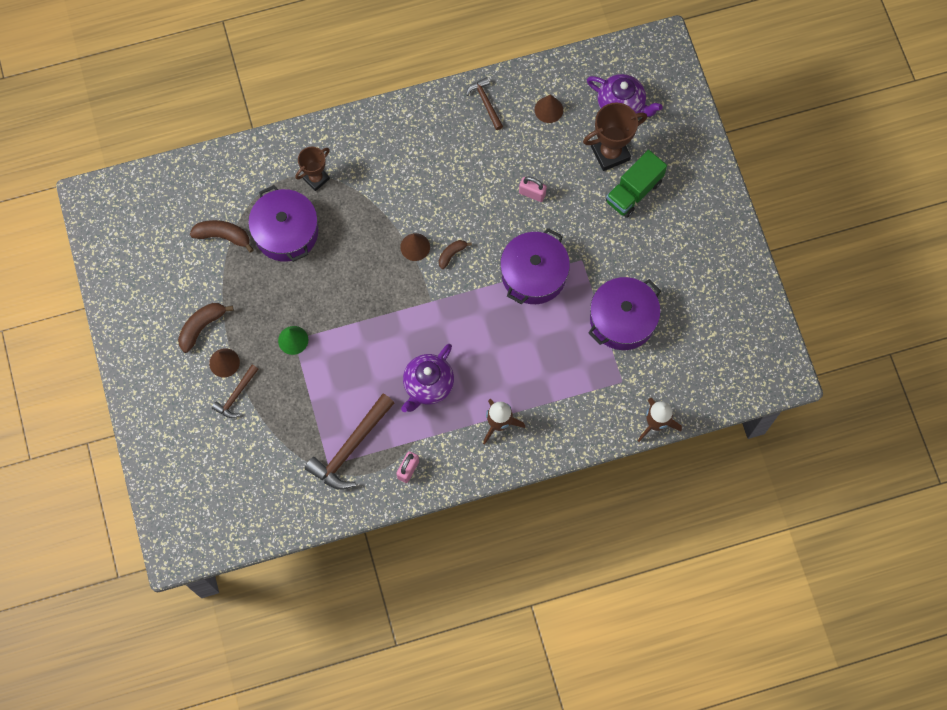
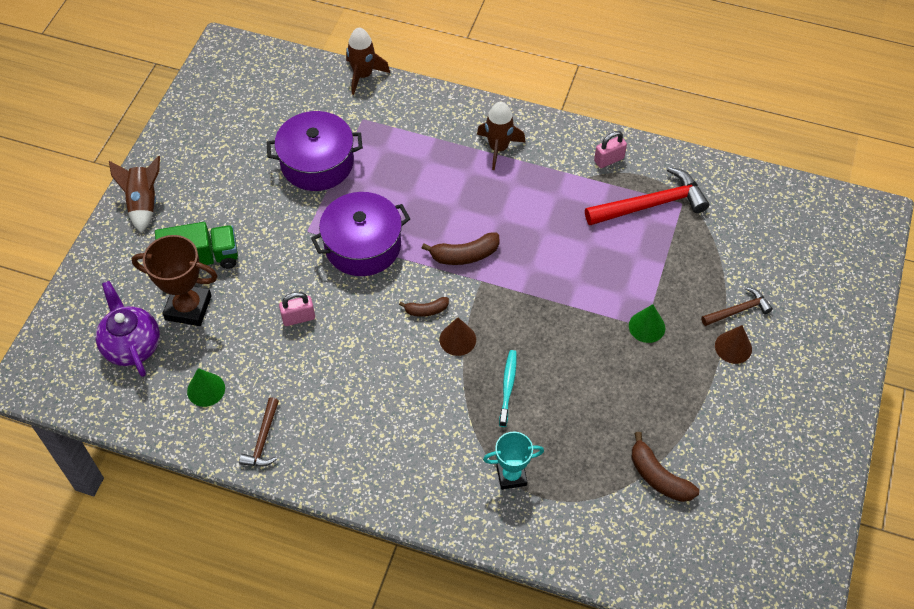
camera: 145 degrees left, 15 degrees down
(202, 327) = (738, 396): brown banana -> brown banana (464, 255)
(286, 232) = (584, 437): purple pot -> none
(316, 178) = (511, 475): brown trophy -> turquoise trophy
(351, 448) = (651, 204): brown hammer -> red hammer
(358, 235) = (508, 387): none -> turquoise toothbrush
(428, 385) = (540, 213): purple teapot -> none
(532, 193) = (298, 318): pink padlock -> pink padlock turned 75 degrees counterclockwise
(548, 109) = (206, 389): brown cone -> green cone
(713, 206) = (143, 203): none -> brown rocket

